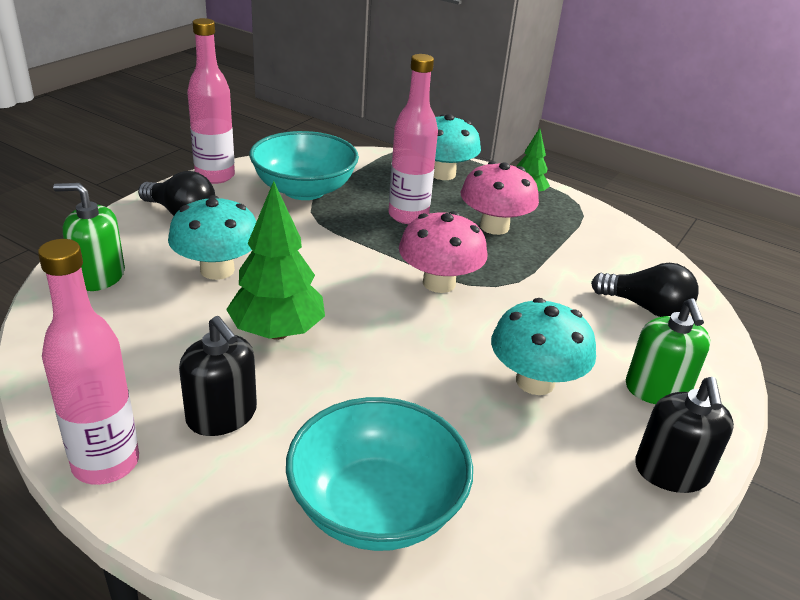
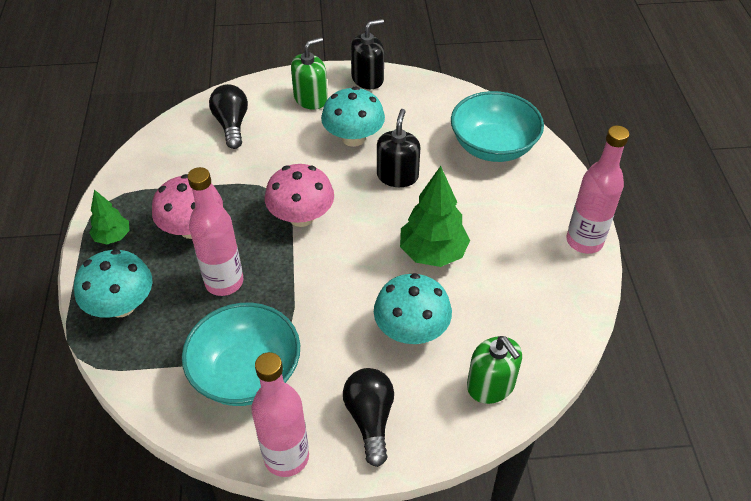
camera: 125 degrees left, 15 degrees up
(222, 415) = (512, 227): black soap dispenser -> black soap dispenser (397, 176)

